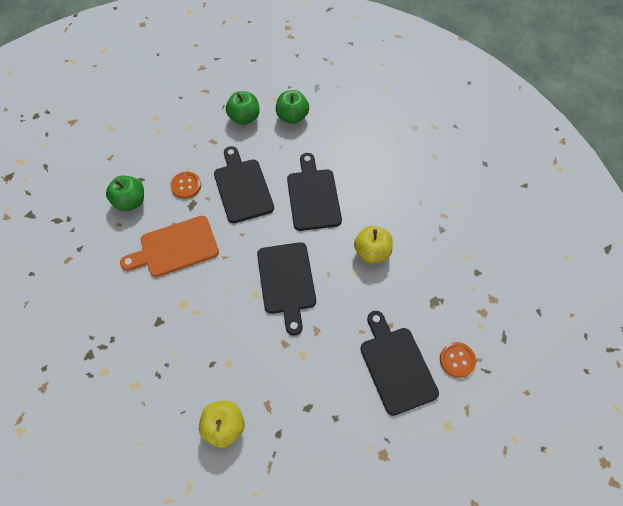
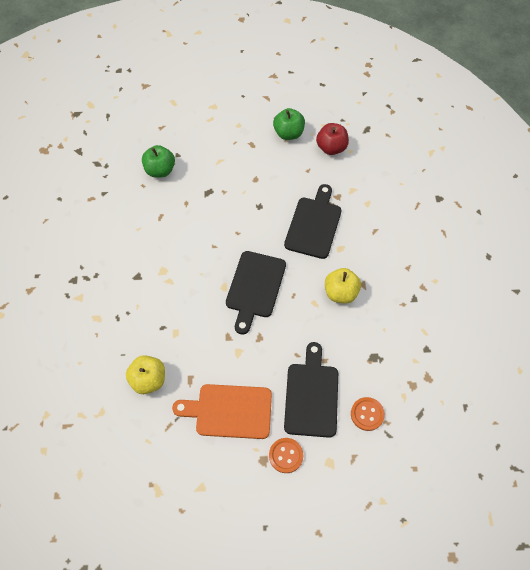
camera: 25 degrees right, 0 degrees up
(175, 247) = (178, 222): orange cutting board -> orange cutting board (229, 411)
(186, 186) = (211, 174): orange button -> orange button (286, 455)
(242, 187) = (257, 194): black cutting board -> none
(292, 117) = (331, 148): green apple -> red apple

